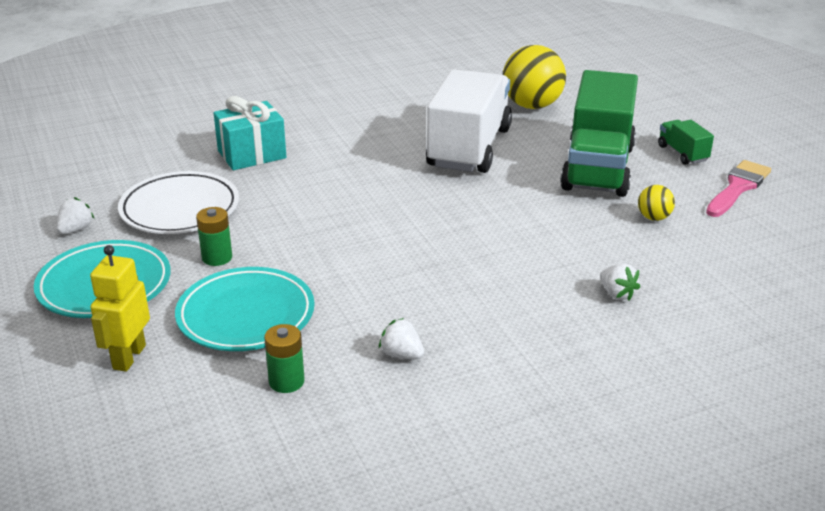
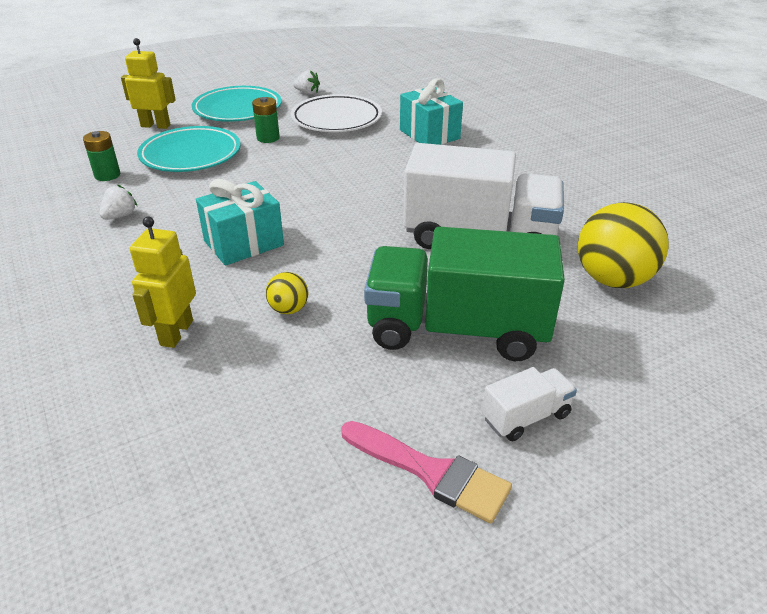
camera: 85 degrees right, 5 degrees up
(470, 265) = (243, 243): none -> turquoise gift
(617, 294) = (176, 333): white strawberry -> yellow robot
(653, 218) = (335, 372): yellow ball -> yellow ball (289, 309)
(682, 153) = (526, 417): green truck -> white truck

